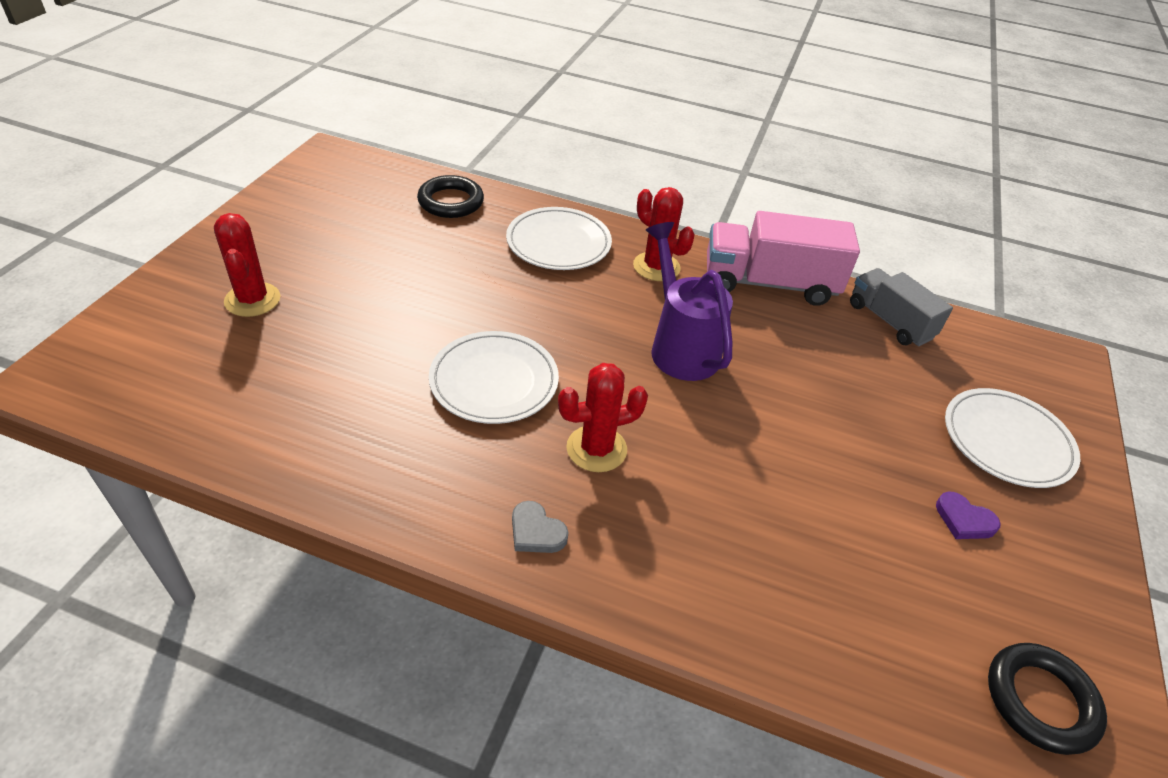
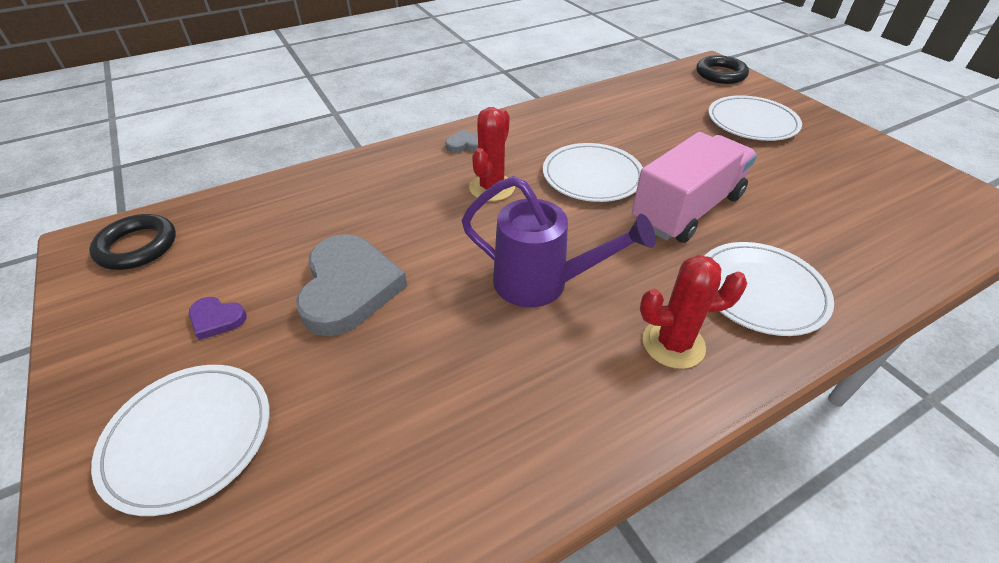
camera: 135 degrees right, 0 degrees up
(252, 300) = (752, 122): red cactus -> white plate
(451, 202) = (876, 252): black ring -> black ring (720, 74)
(769, 283) = (573, 433): pink truck -> pink truck (687, 209)
(830, 459) = (349, 288): none -> grey heart
(889, 321) = (404, 514): grey truck -> none
(964, 520) = (216, 319): purple heart -> purple heart turned 150 degrees counterclockwise

